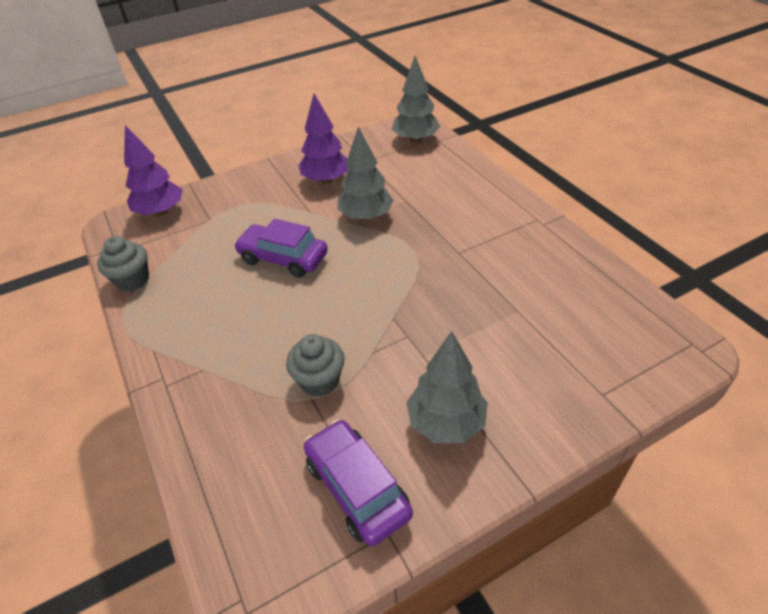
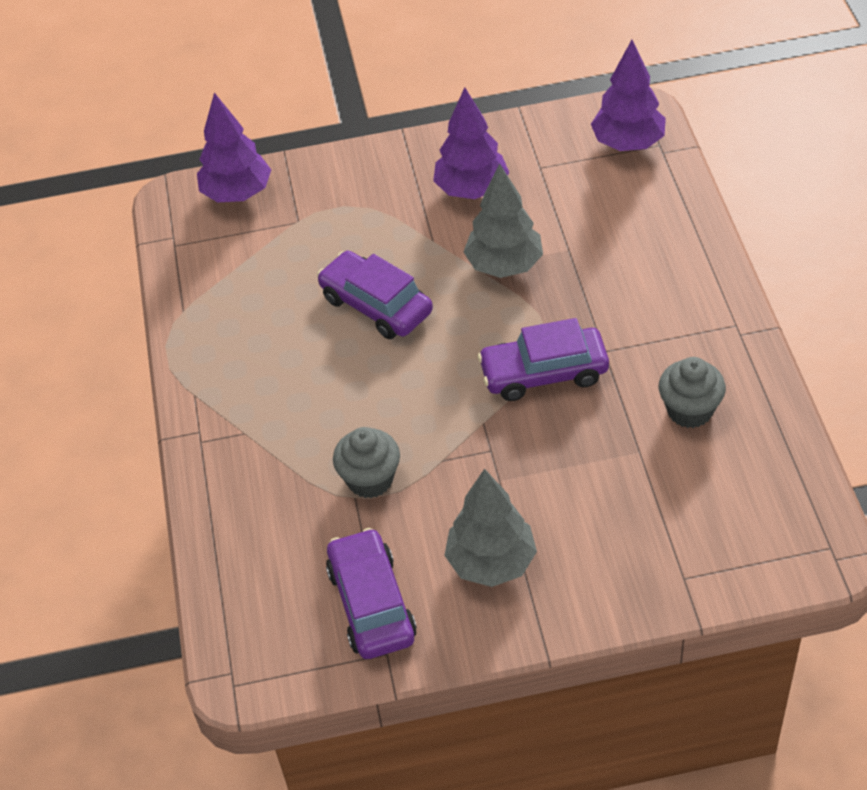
camera: 20 degrees right, 5 degrees up
(132, 280) = (186, 293): grey cupcake -> grey cupcake (689, 410)
(415, 140) = (628, 143): grey tree -> purple tree
(423, 275) = (544, 373): none -> purple car

